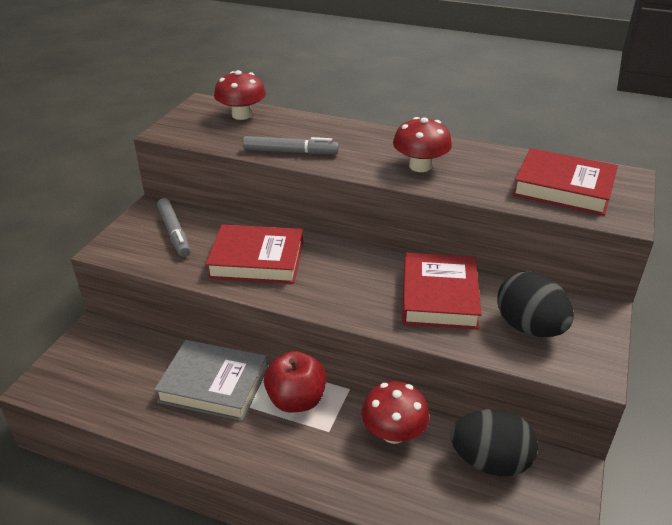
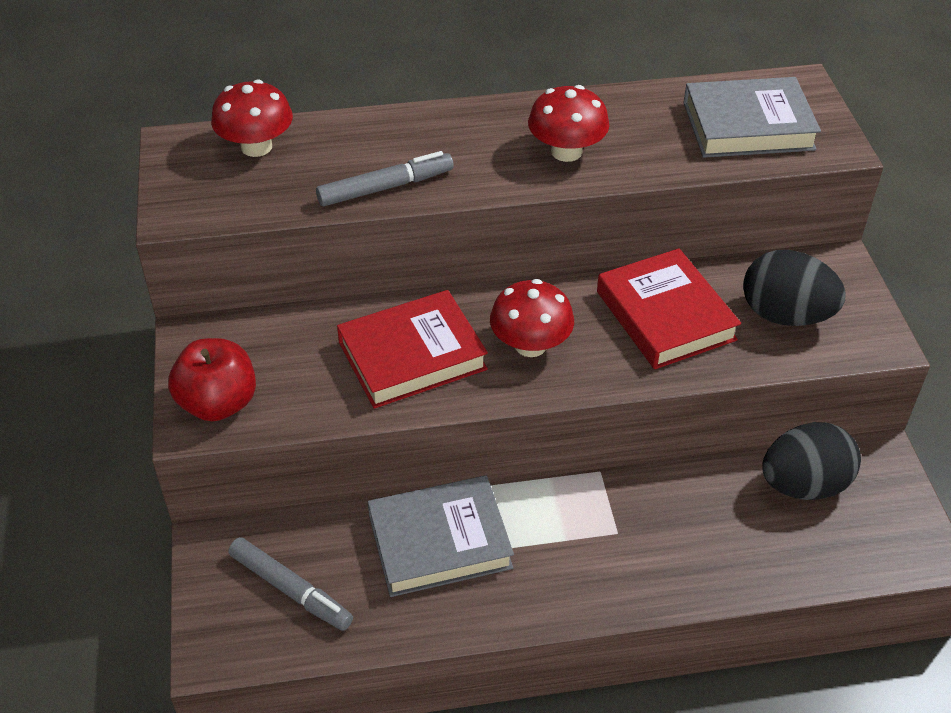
camera: 30 degrees left, 10 degrees up
(174, 232) = (263, 360): grey marker -> grey marker (291, 589)
(296, 400) = (552, 514): red apple -> red apple (218, 403)
(393, 433) = (687, 500): red mushroom -> red mushroom (530, 345)
(563, 188) = (748, 125): red book -> grey book

